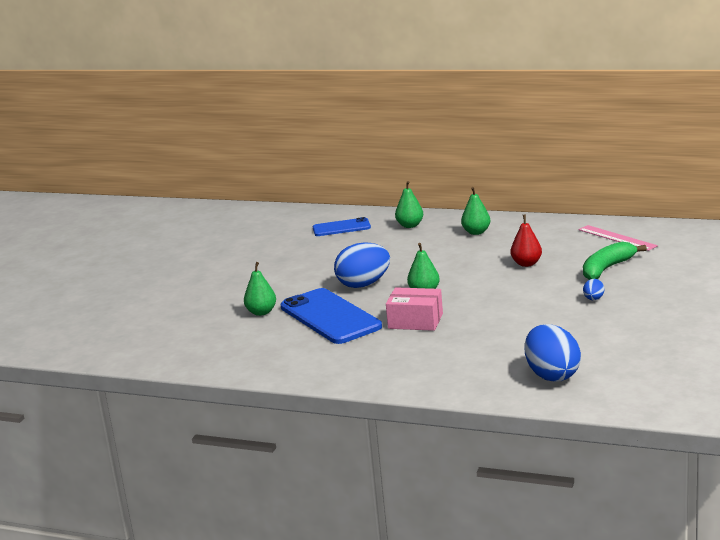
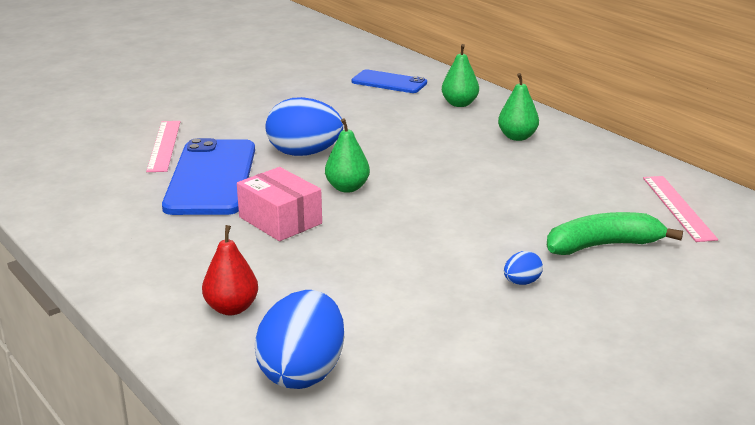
camera: 30 degrees right, 5 degrees up
(261, 312) = (164, 145): green pear -> pink ruler
(526, 264) = (513, 198): red pear -> red pear (232, 308)

